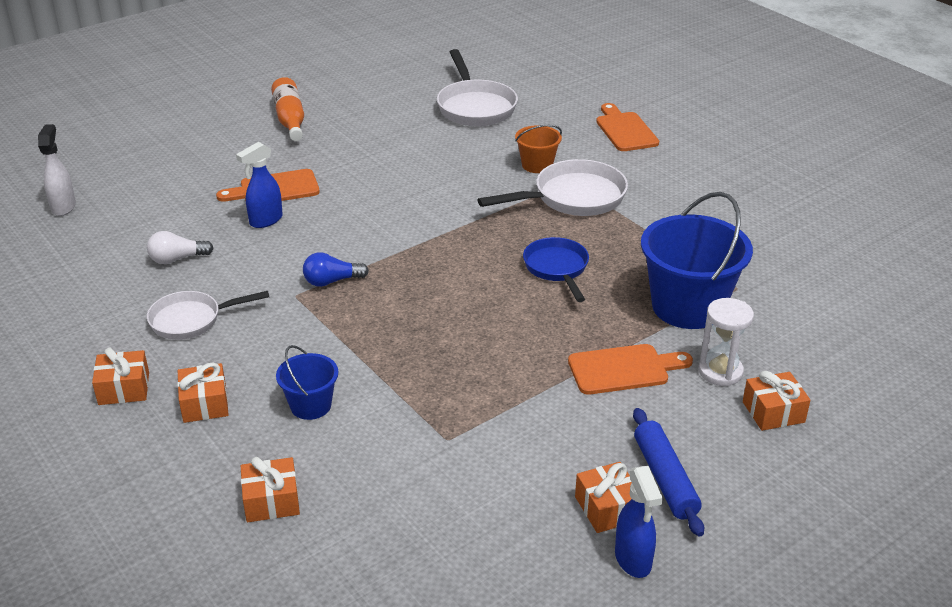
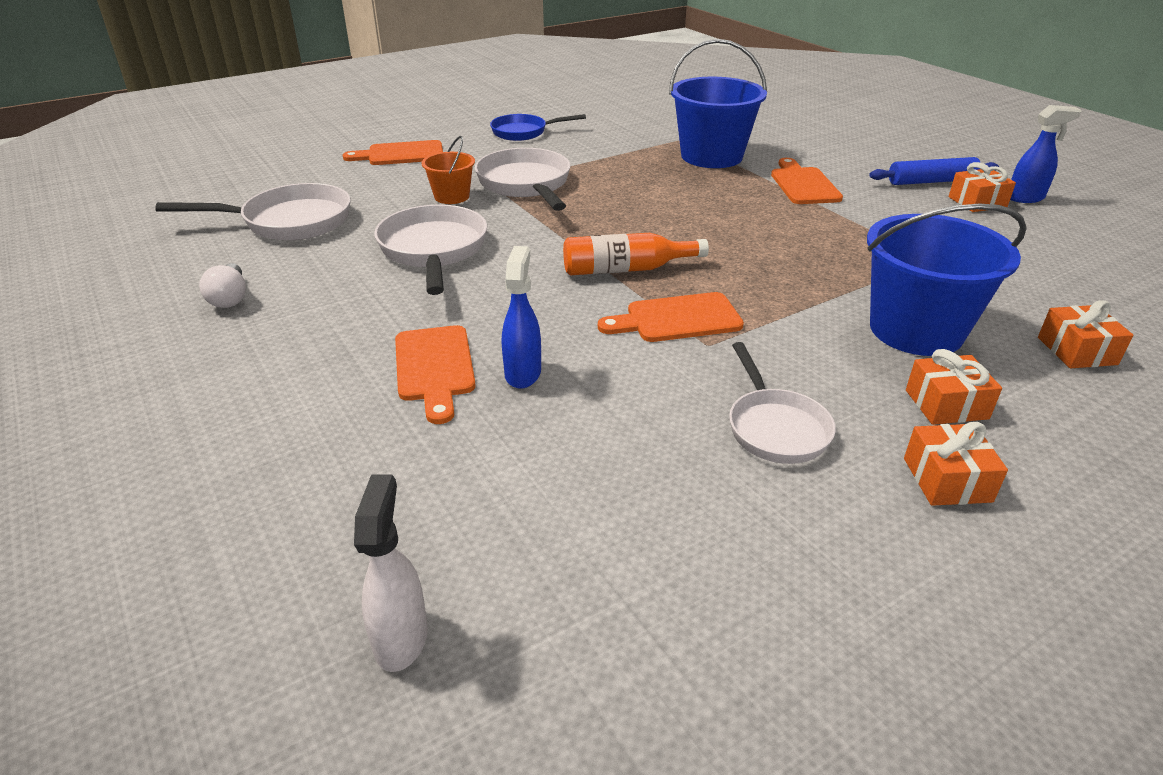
camera: 85 degrees left, 0 degrees up
(63, 207) = (401, 637): white spray bottle -> white spray bottle turned 90 degrees clockwise
(177, 259) = (617, 453): white light bulb -> white light bulb (230, 298)
(265, 220) = (523, 373): blue spray bottle -> blue spray bottle turned 135 degrees counterclockwise
(290, 119) = (214, 359): orange bottle -> orange bottle (626, 269)
(311, 405) = (916, 330): blue bucket -> blue bucket, size x1.95
(332, 281) = (677, 319): blue light bulb -> orange cutting board
(434, 169) = (433, 251): none -> white pan
(557, 269) = (654, 199): blue pan -> blue pan (523, 132)
(720, 371) = (796, 154): white hourglass -> none
(773, 412) = (838, 144): orange gift -> none

